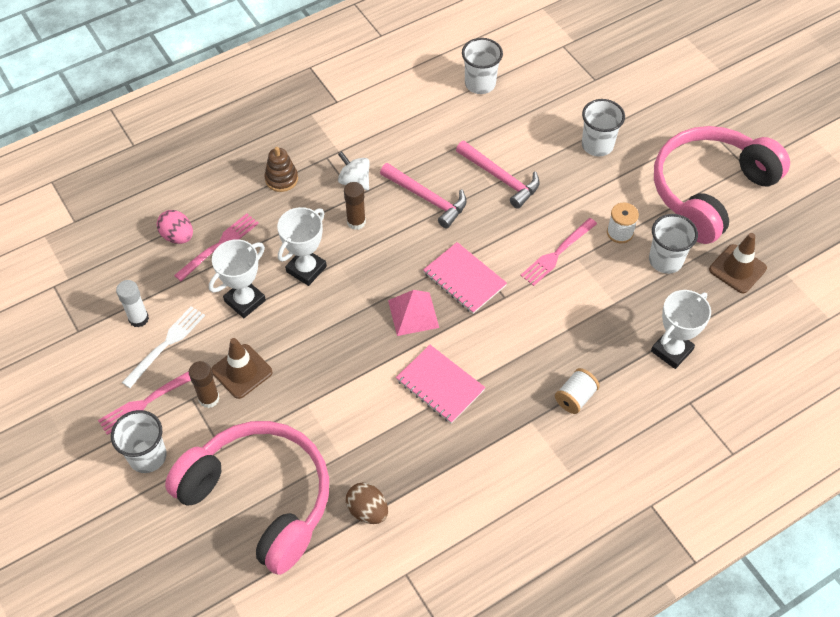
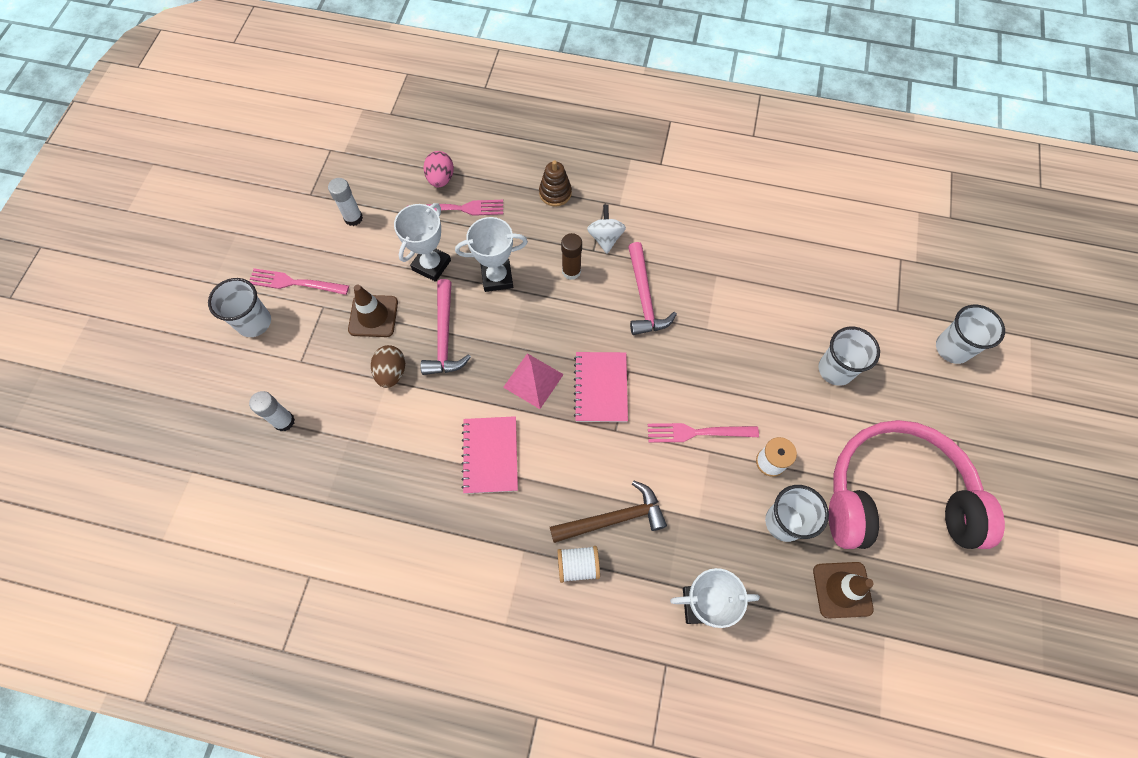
camera: 45 degrees right, 10 degrees up
(166, 344) = (350, 252): white fork -> none
(209, 398) = (332, 316): brown glue stick -> none
(245, 301) = (431, 265): white trophy -> white trophy turned 60 degrees counterclockwise
(260, 498) = (284, 421): pink headphones -> white glue stick
(367, 510) = (338, 501): brown egg -> brown egg (391, 372)
(480, 84) = (791, 237): white cup -> white cup (952, 348)
(500, 178) = (720, 329): pink hammer -> pink hammer (444, 336)
(564, 350) = (614, 518): none -> brown hammer

